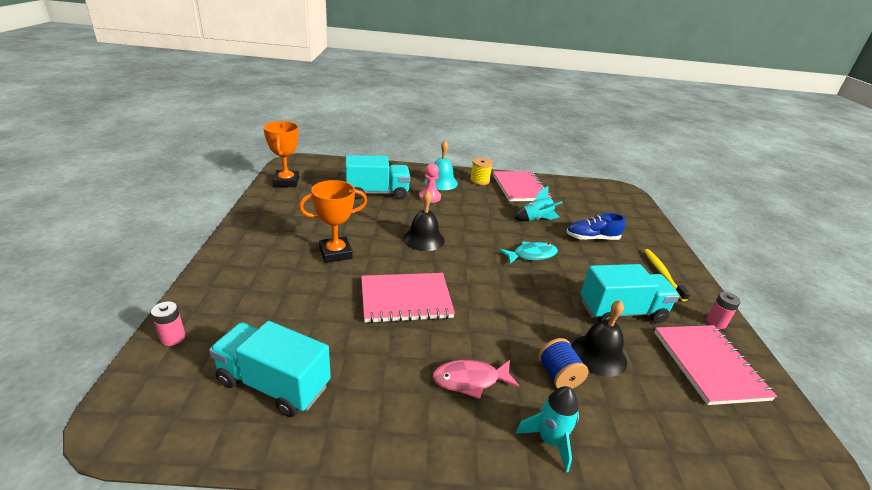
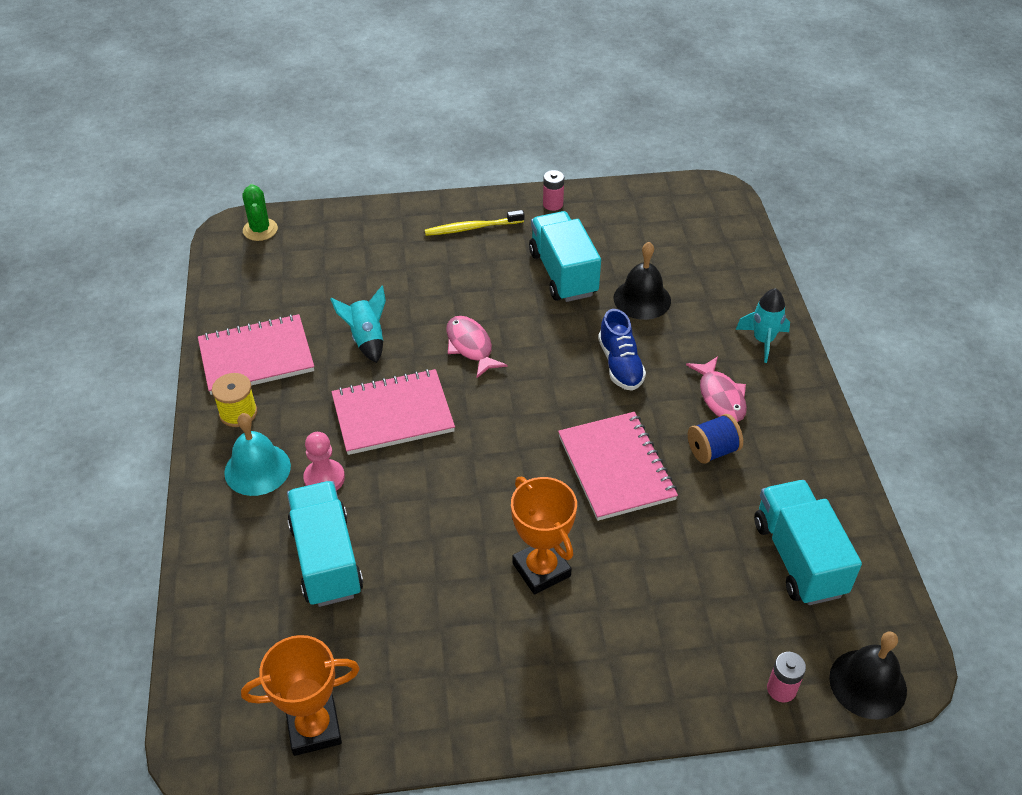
camera: 95 degrees left, 15 degrees up
(273, 384) = (798, 558): turquoise truck -> turquoise truck turned 150 degrees clockwise
(423, 239) = (467, 468): black bell -> black bell (868, 683)
(531, 255) = (470, 346): turquoise fish -> pink fish
(558, 375) = (684, 331): blue spool -> blue spool (712, 450)
(592, 238) = (405, 282): blue shoe -> blue shoe (620, 364)
(627, 197) = (260, 230): none -> green cactus
(709, 365) = (622, 223): pink notebook -> pink notebook (393, 414)

